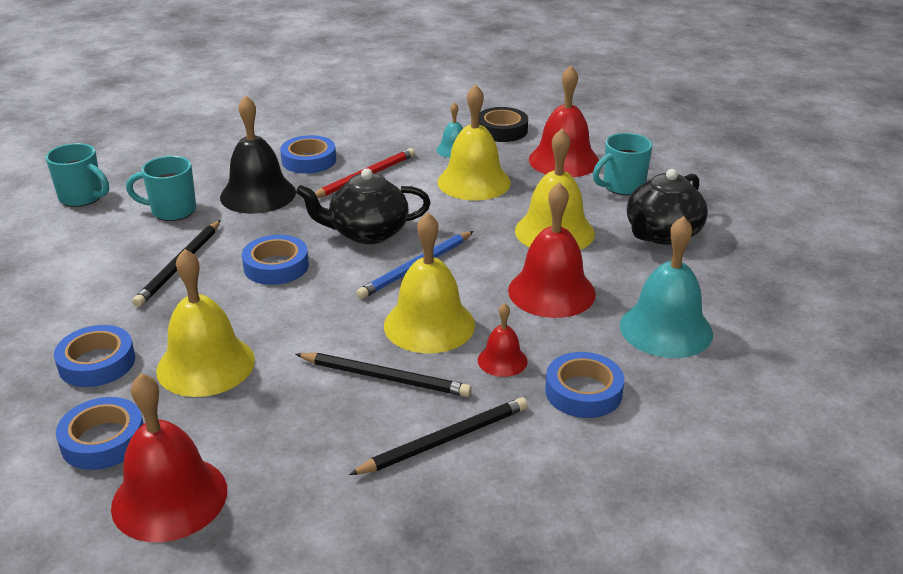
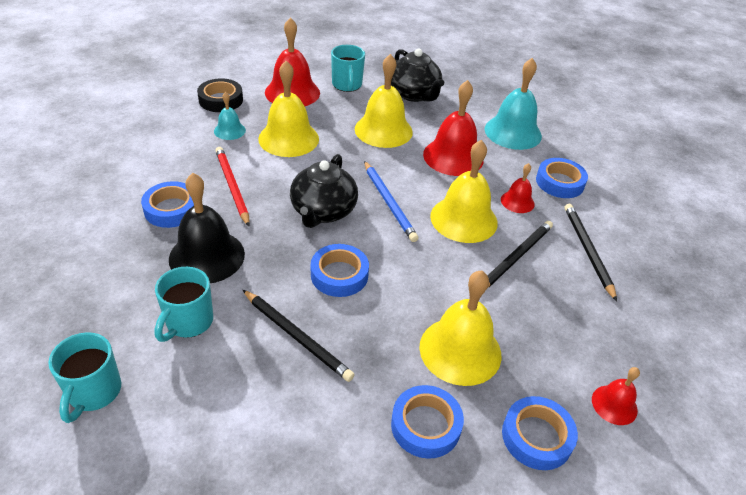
camera: 70 degrees left, 10 degrees up
(82, 198) = (94, 392): turquoise mug -> turquoise mug turned 135 degrees clockwise
(169, 498) = (614, 404): red bell -> red bell, size x0.52

